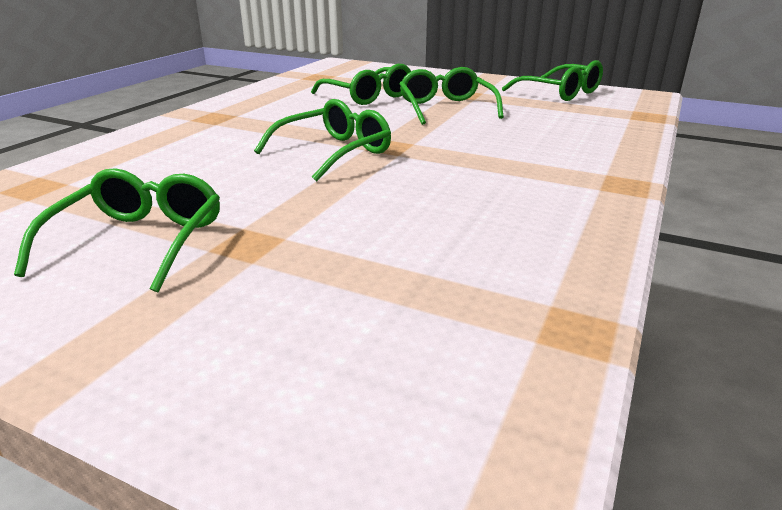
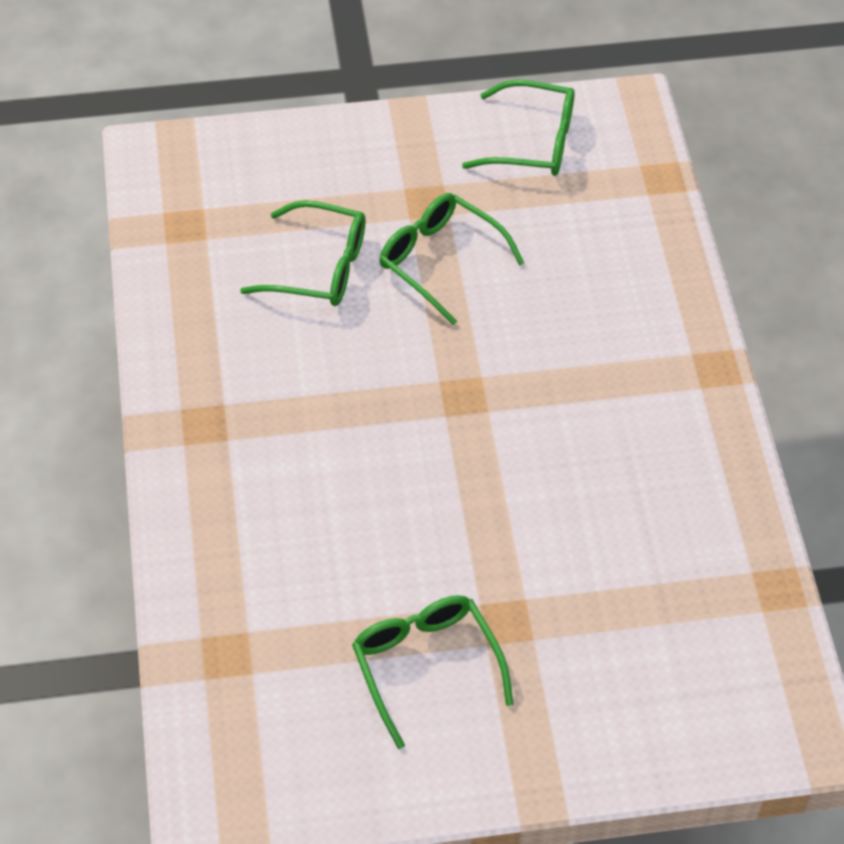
camera: 35 degrees left, 25 degrees up
(334, 152) = (424, 439): green glasses -> none

